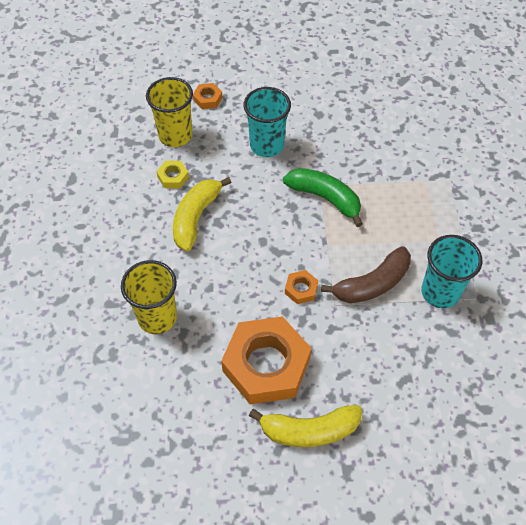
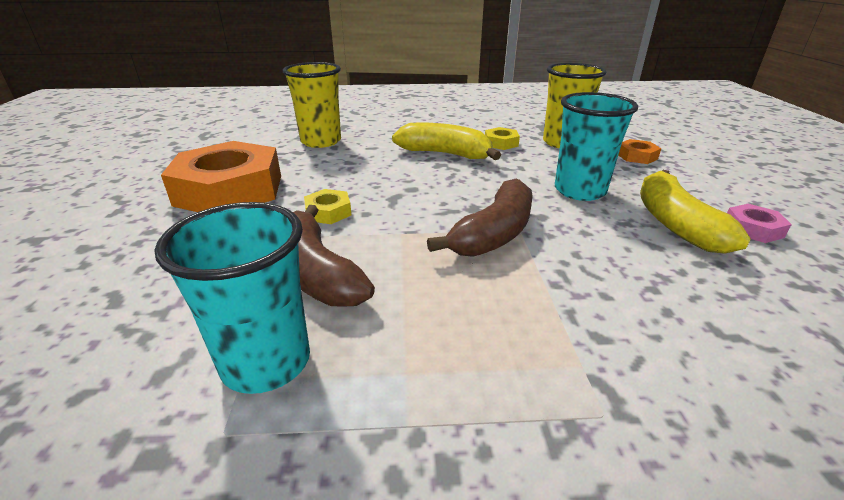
camera: 90 degrees right, 25 degrees down
(301, 289) = (328, 212): orange nut -> yellow nut
(309, 430) = (118, 214): yellow banana -> yellow banana (674, 223)
(314, 83) = (753, 229): none -> pink nut
(325, 198) = (494, 234): green banana -> brown banana

